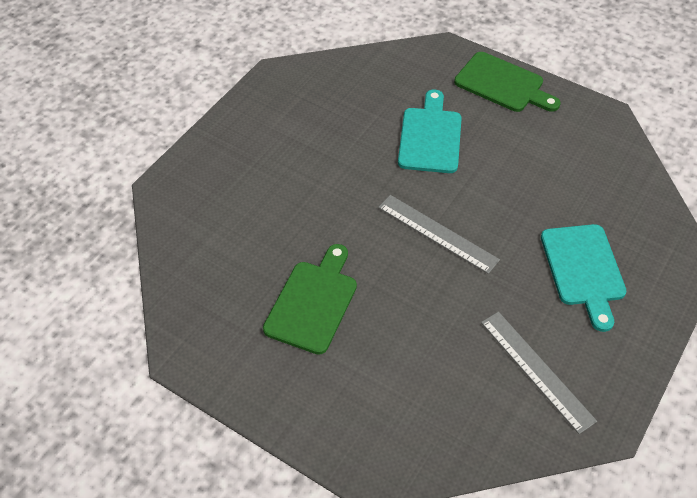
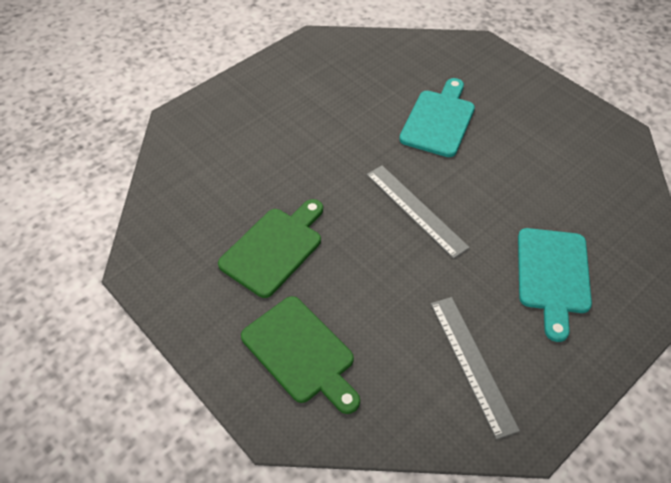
camera: 15 degrees right, 0 degrees up
(503, 84) = (526, 86): green cutting board -> green cutting board (301, 352)

